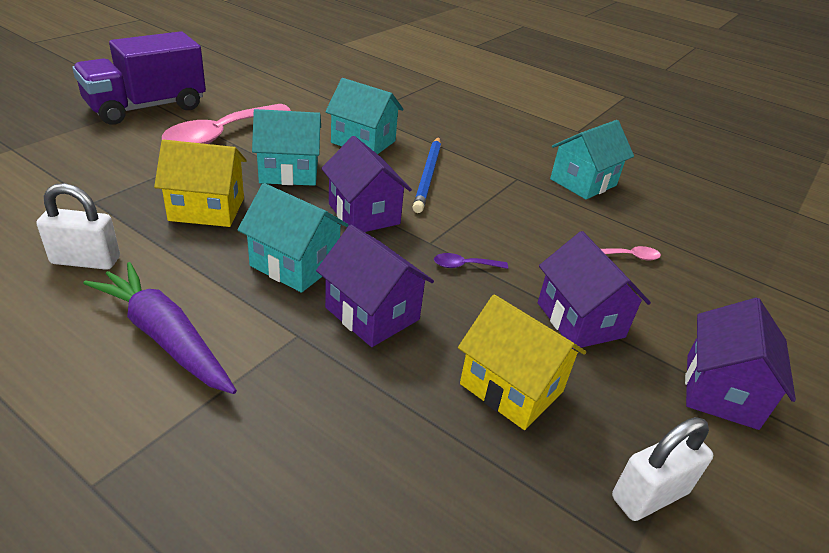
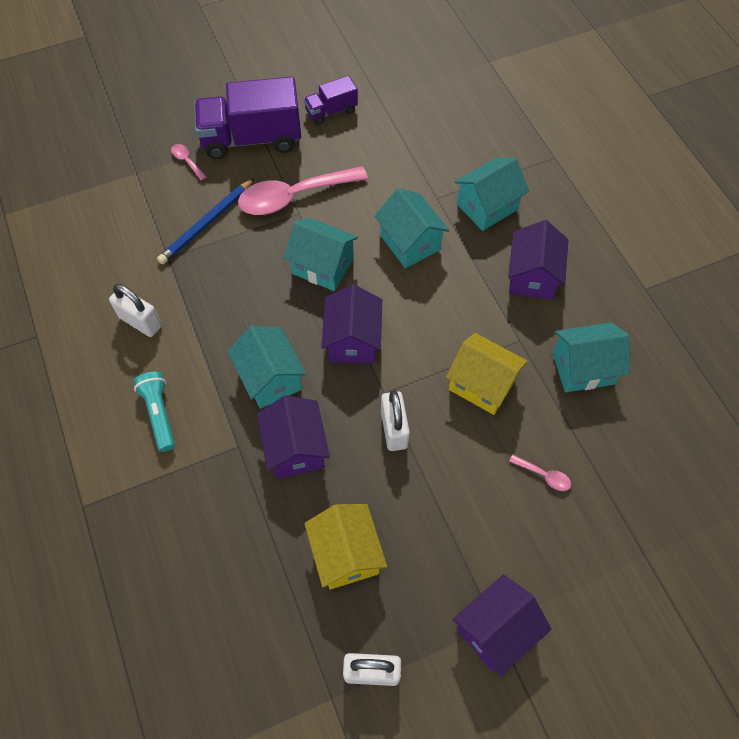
camera: 35 degrees right, 25 degrees up
(77, 131) = (187, 161): none -> pink spoon
(165, 337) = (159, 414): purple carrot -> turquoise flashlight
(207, 209) = (239, 293): yellow house -> yellow house (482, 384)
(220, 82) = (331, 111): none -> purple truck
(412, 111) = (487, 207): none -> turquoise house
(428, 176) = (438, 310): blue pencil -> blue pencil (207, 223)
(464, 265) = (394, 429): purple spoon -> white padlock
(580, 320) = (443, 521): purple house -> purple house (532, 276)

